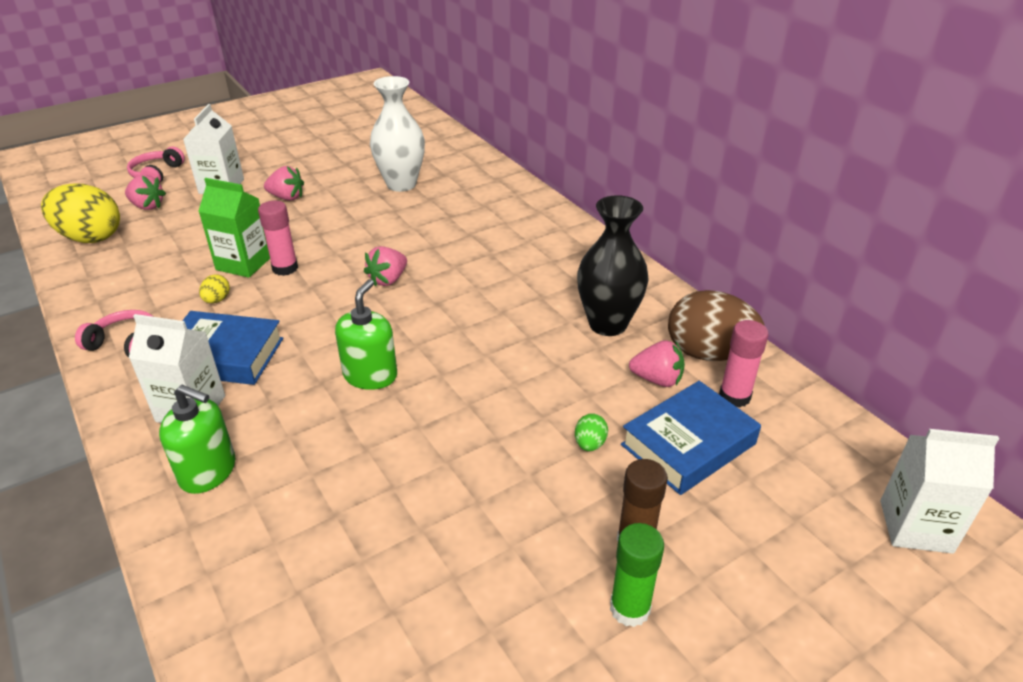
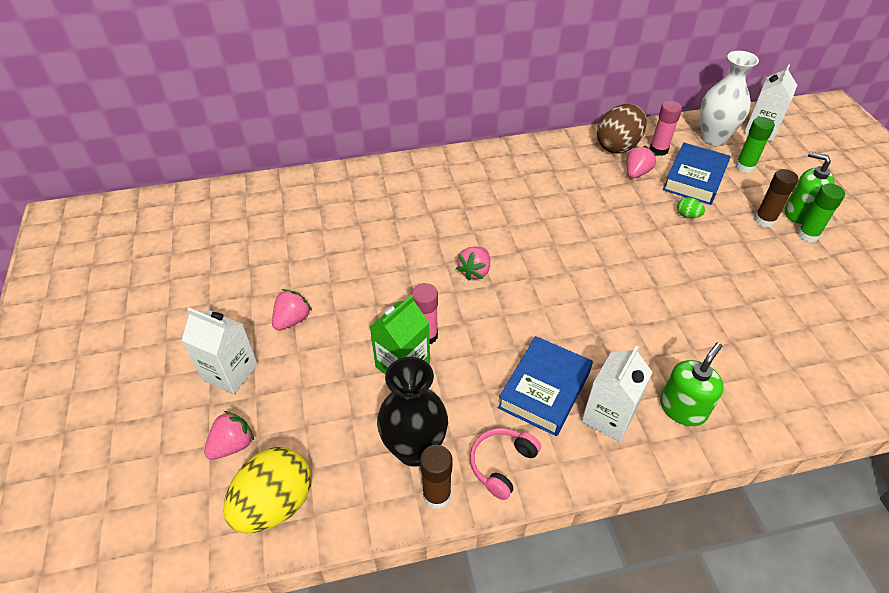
camera: 70 degrees left, 10 degrees up
(93, 312) = (437, 495): none -> brown glue stick
(157, 174) = (152, 434): pink headphones -> none
(217, 300) = (457, 390): yellow egg -> none
(370, 375) = (596, 302): green soap dispenser -> green soap dispenser (799, 213)
(388, 279) = (475, 271): pink strawberry -> pink strawberry turned 60 degrees clockwise
(401, 184) = (320, 236): white vase -> white vase (713, 138)
(607, 324) = (575, 176): black vase -> black vase (414, 449)
(688, 444) = (694, 179): blue book -> blue book turned 45 degrees clockwise
(773, 507) = (745, 166): none -> green glue stick

